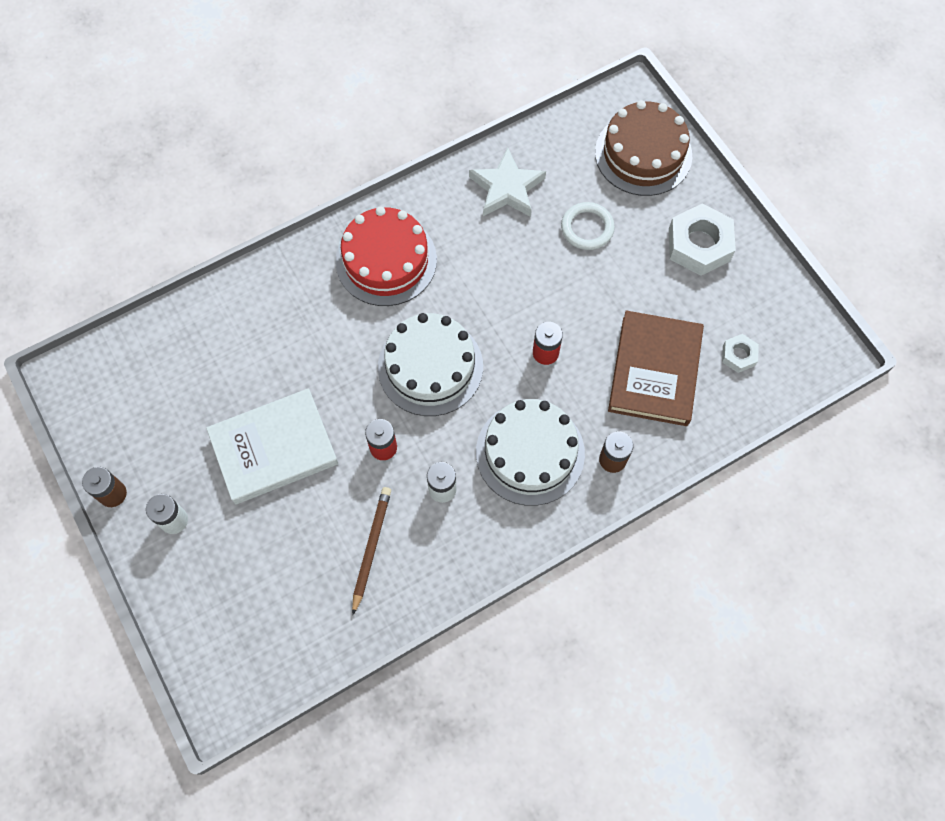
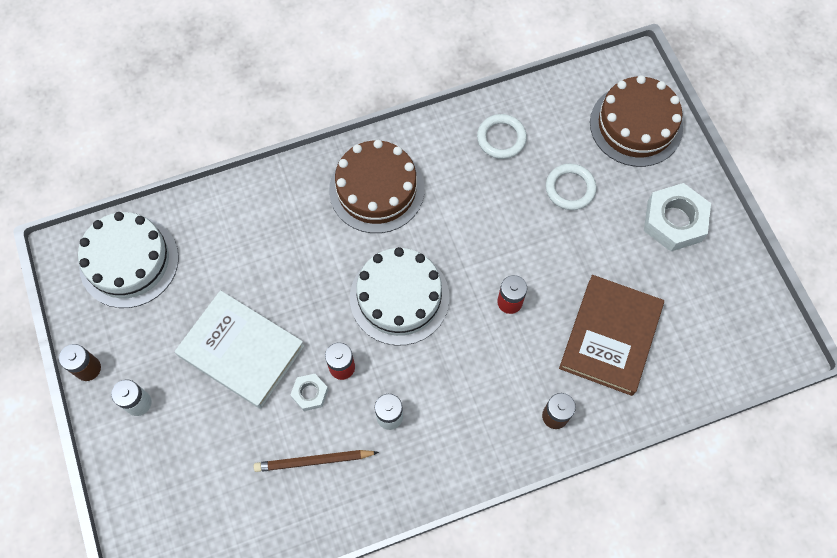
camera: 10 degrees right, 0 degrees up
(274, 448) = (241, 351): white book -> white book turned 45 degrees clockwise
(371, 547) = (313, 461): brown pencil -> brown pencil turned 120 degrees counterclockwise
(386, 260) = (376, 189): red cake -> brown cake
(507, 188) = (501, 138): white star -> white ring
(530, 453) = (478, 396): white cake -> white cake (129, 261)
(738, 355) = (693, 335): white nut -> white nut (310, 393)

